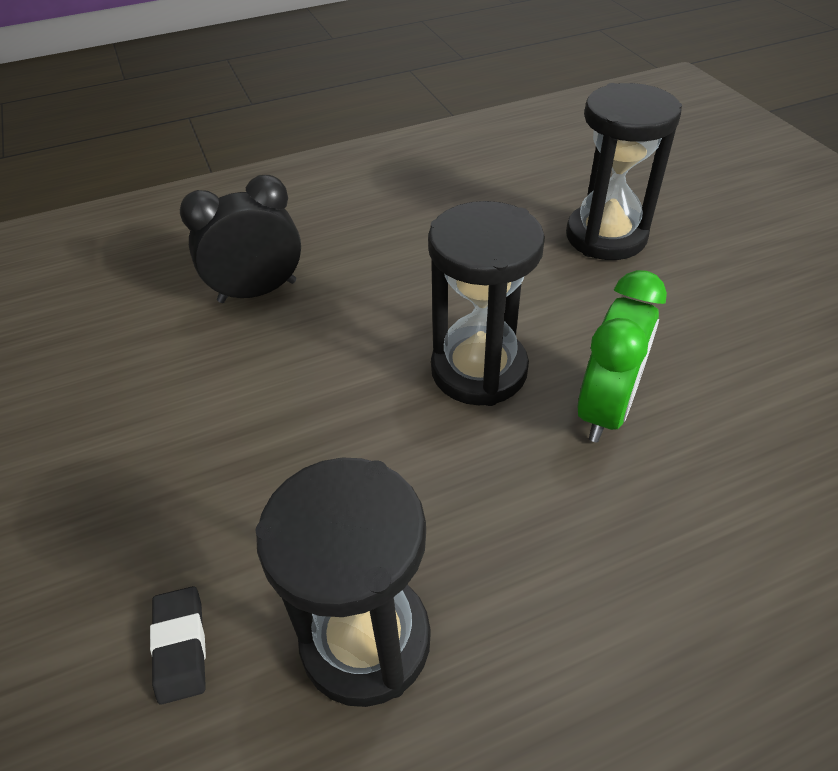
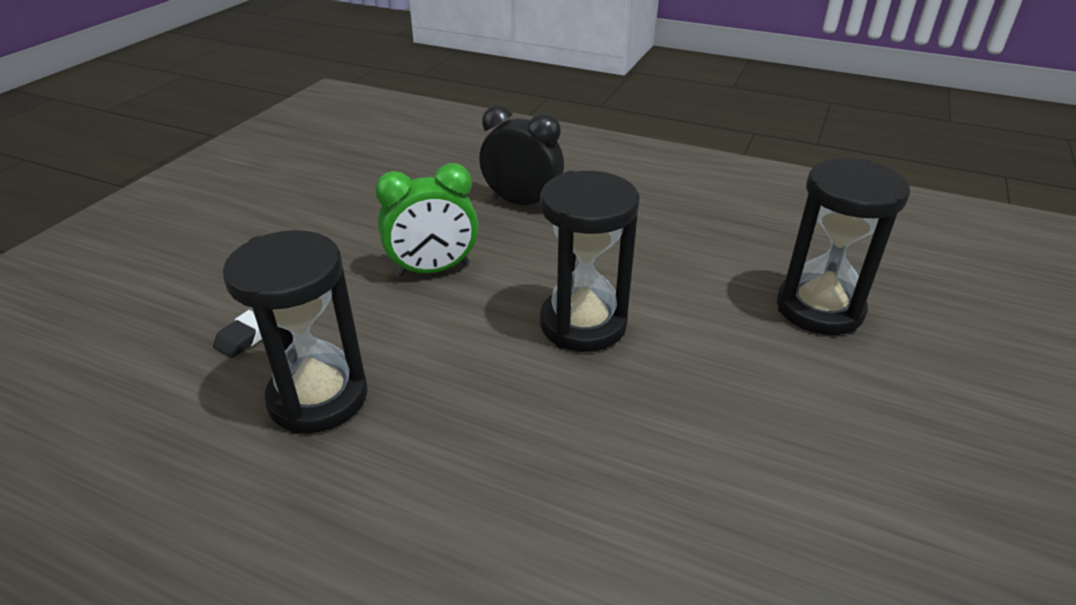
camera: 45 degrees right, 10 degrees down
(606, 409) = (630, 404): green clock -> green clock (433, 270)

